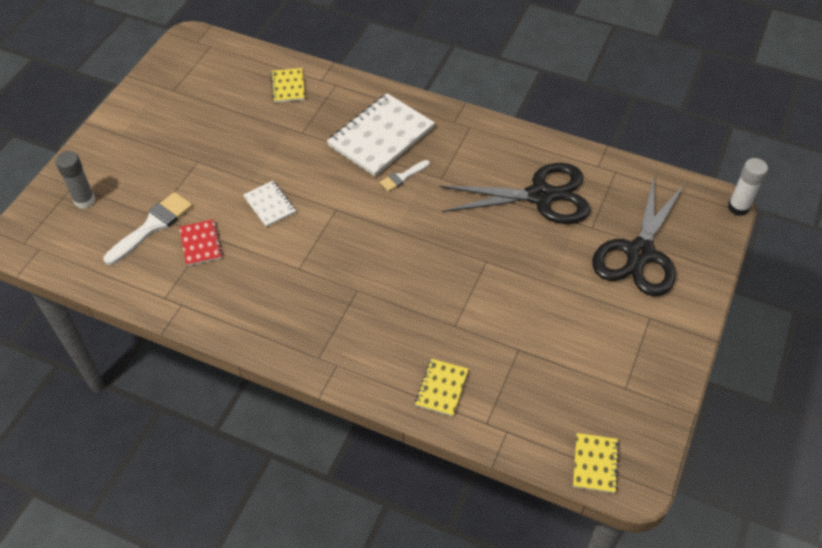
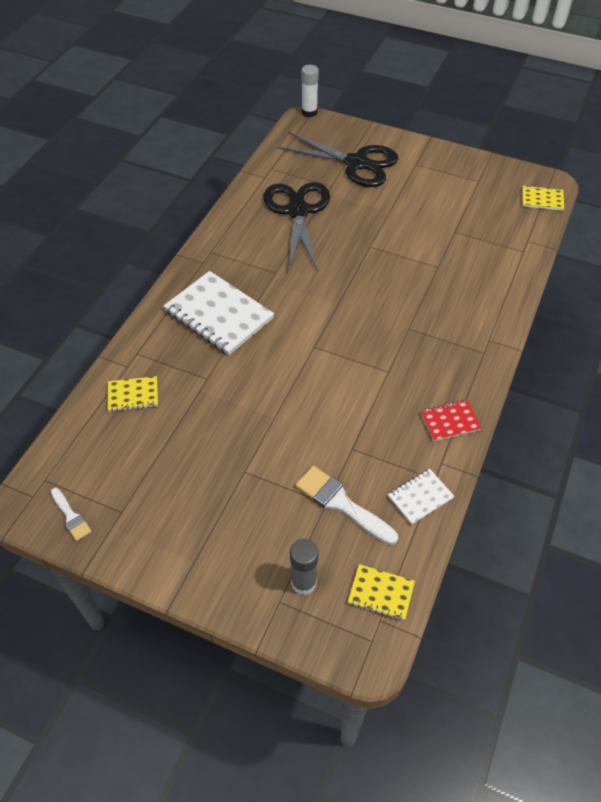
camera: 90 degrees left, 0 degrees up
(201, 244) = (363, 454): red notebook -> red notebook (450, 421)
(270, 205) = (309, 399): white notebook -> white notebook (420, 497)
(402, 177) = (273, 298): white brush -> white brush (71, 516)
(441, 388) = (498, 275): yellow notebook -> yellow notebook (381, 593)

